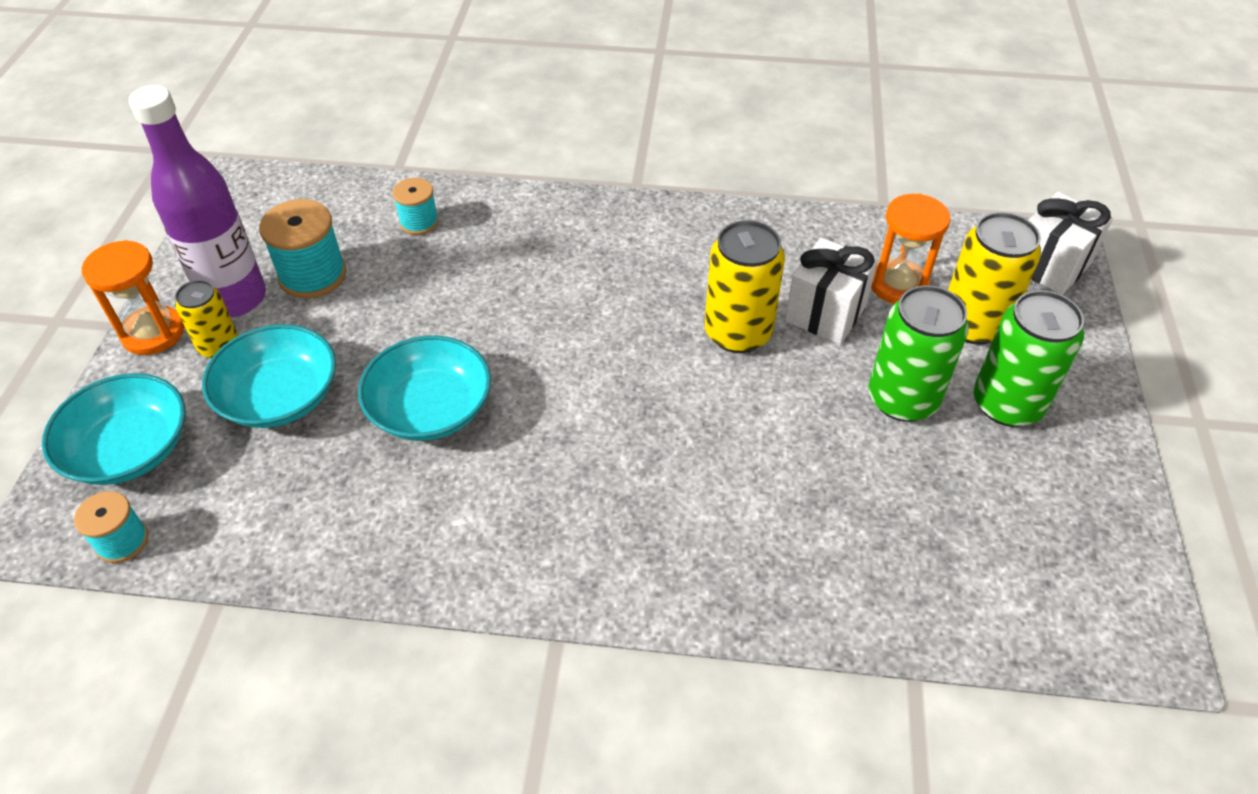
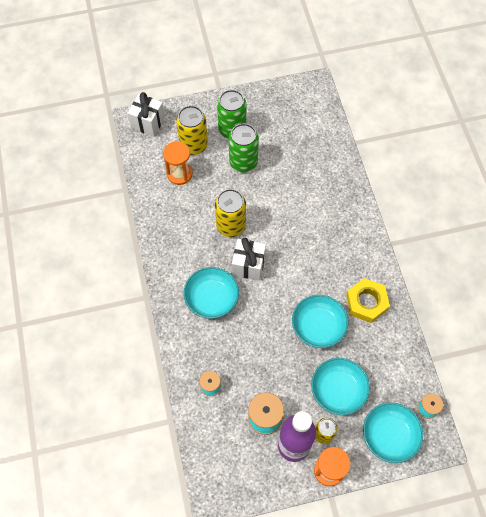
camera: 110 degrees left, 15 degrees up
(430, 518) = (366, 302): none -> yellow nut
(586, 264) = (211, 298): none -> turquoise bowl
(825, 313) = (207, 197): white gift -> white gift (248, 265)

